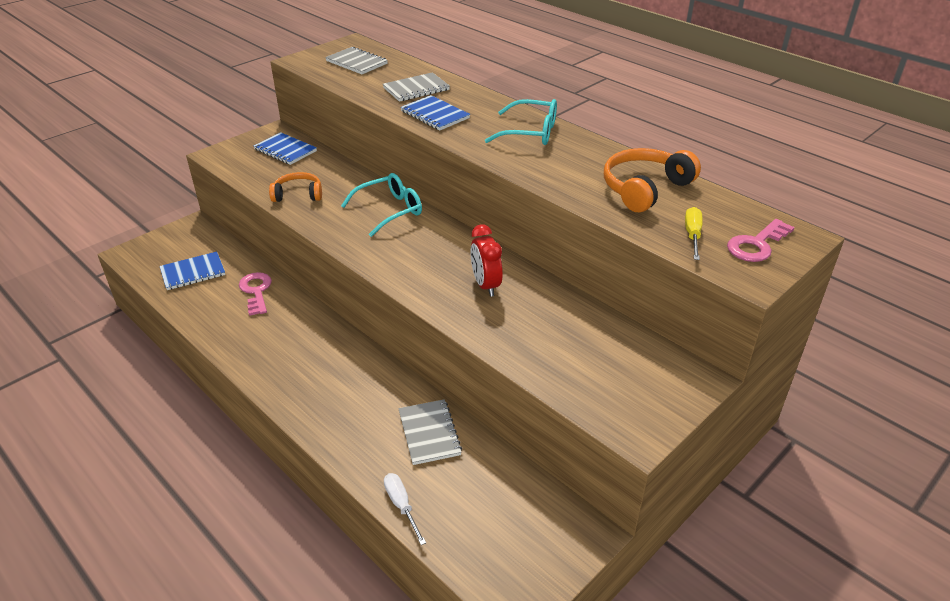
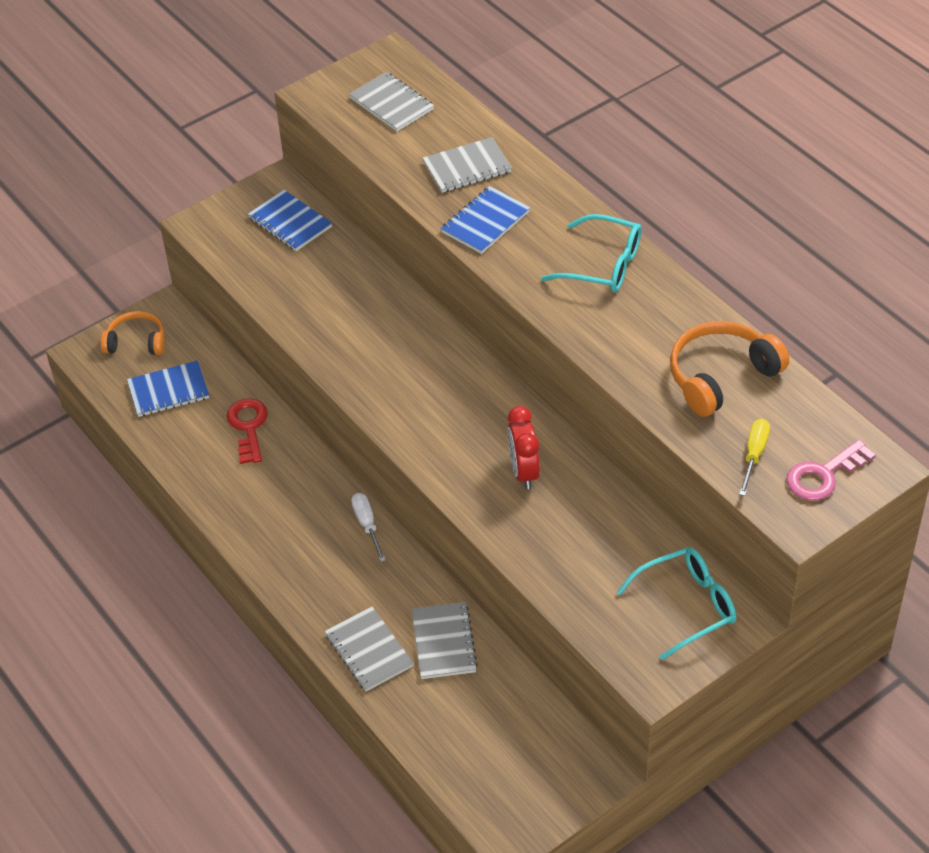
camera: 10 degrees right, 10 degrees up
(256, 291) = (248, 427): pink key -> red key
(298, 194) = (305, 306): orange headphones -> orange headphones (136, 341)
(363, 445) = (369, 650): none -> grey notebook
(389, 210) = (420, 342): turquoise glasses -> turquoise glasses (687, 606)
(401, 505) = (404, 724): white screwdriver -> white screwdriver (367, 525)
(435, 115) = (485, 222): blue notebook -> blue notebook turned 75 degrees clockwise

